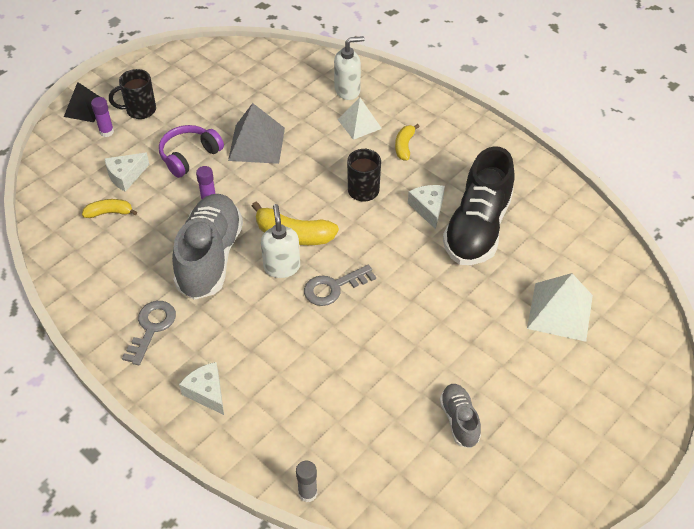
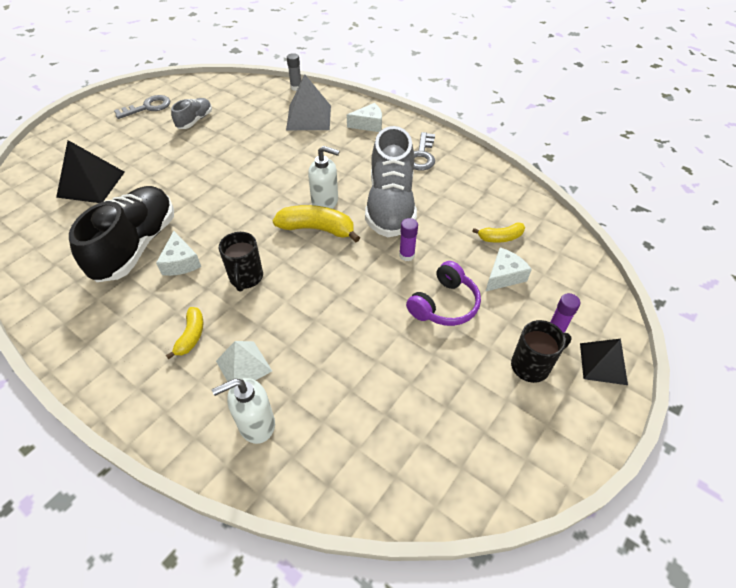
camera: 175 degrees right, 0 degrees up
(207, 392) = (368, 124): white cheese -> white cheese turned 60 degrees counterclockwise
(256, 144) = (370, 326): grey pyramid -> grey pyramid (309, 117)
(282, 267) = (325, 202): white soap dispenser -> white soap dispenser turned 60 degrees counterclockwise
(333, 287) = (279, 190): grey key -> grey key (148, 107)
(459, 420) = (195, 120): grey shoe -> grey shoe turned 135 degrees counterclockwise
(560, 311) = (91, 184): white pyramid -> black pyramid

